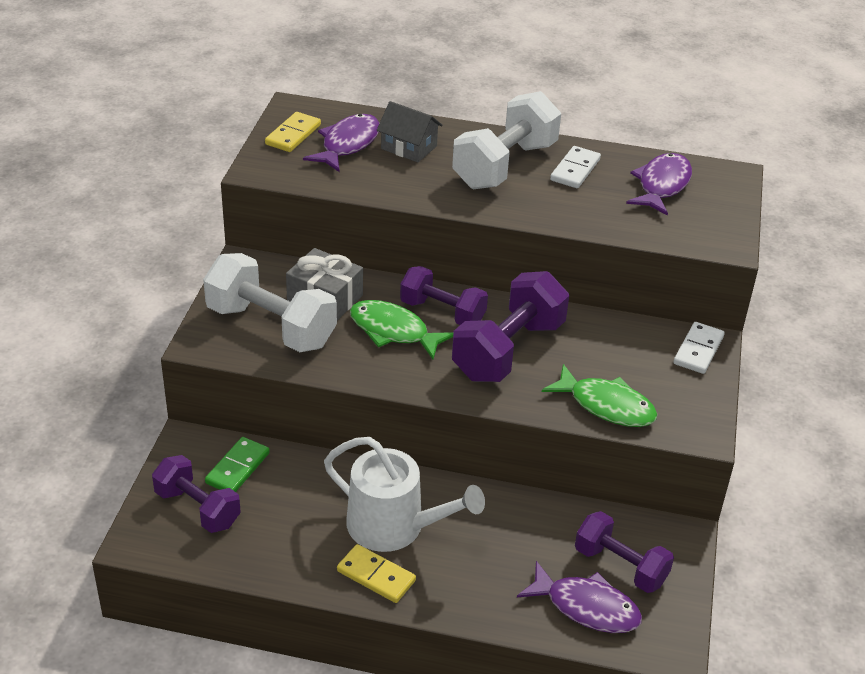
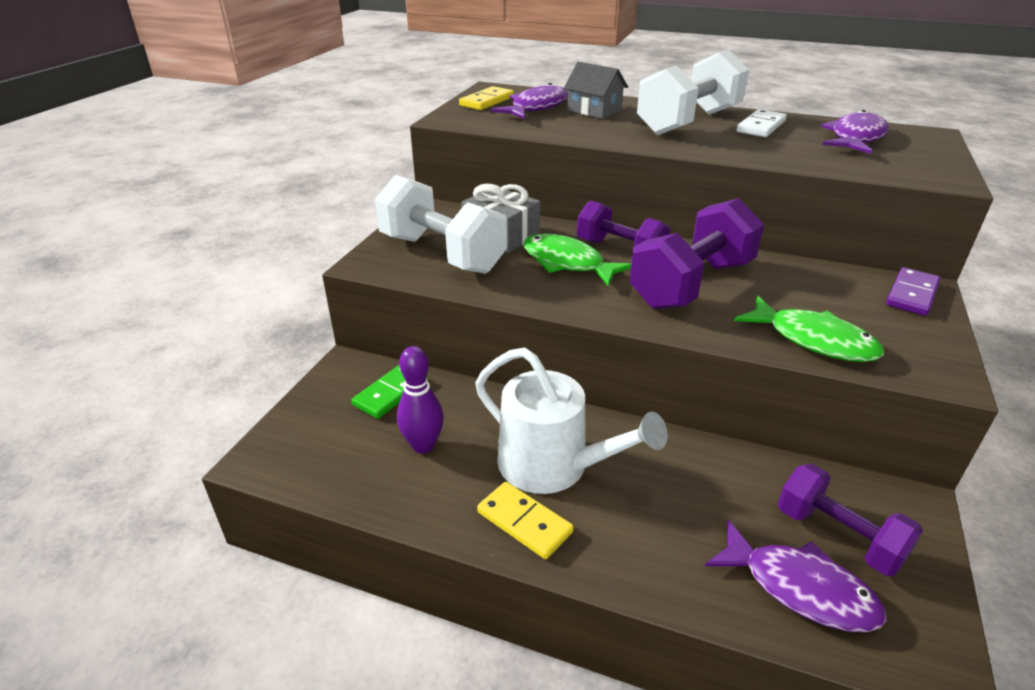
camera: 10 degrees right, 5 degrees down
(197, 508) = (336, 430): purple dumbbell -> none
(279, 517) = (423, 445): none -> purple bowling pin
(698, 350) = (911, 294): white domino -> purple domino

